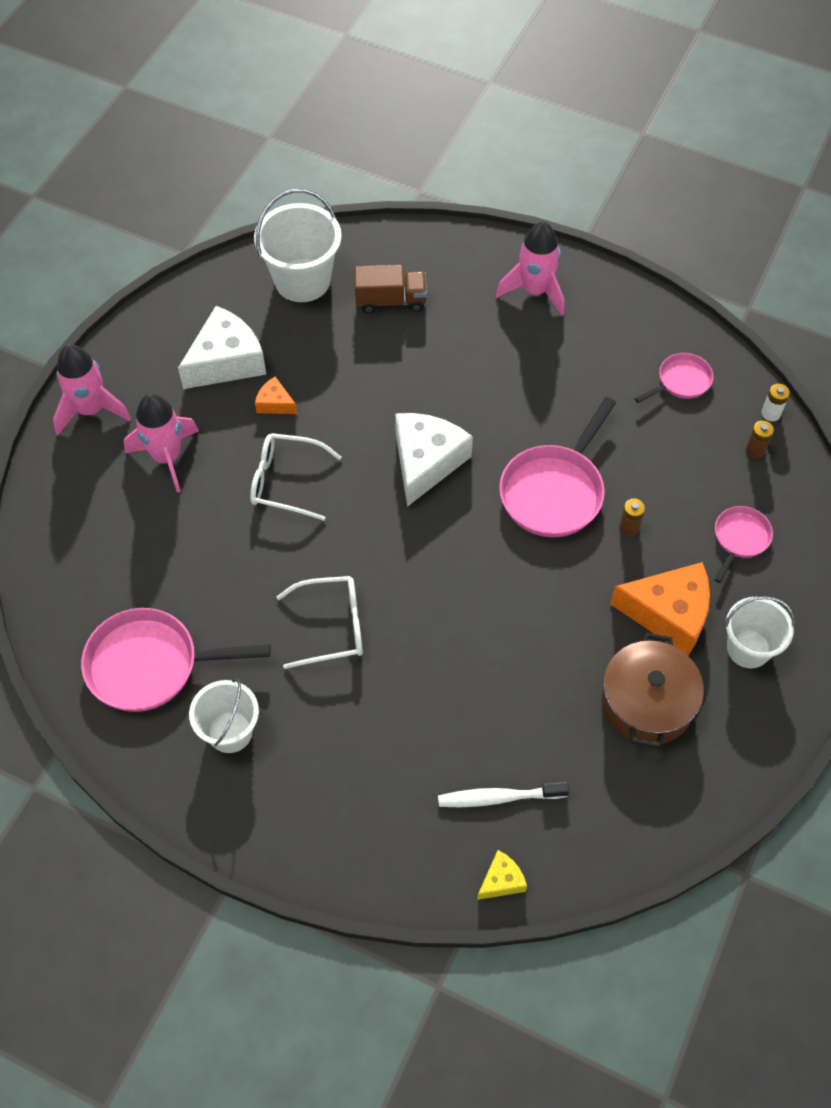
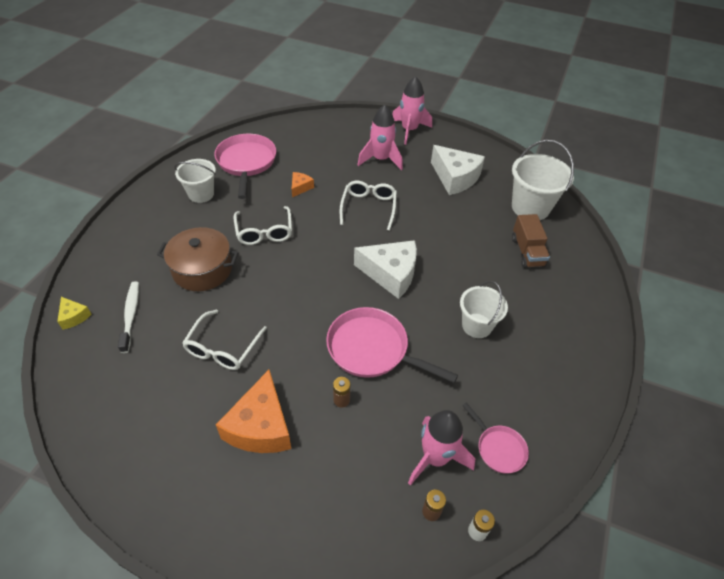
camera: 85 degrees right, 10 degrees down
(275, 403) = (427, 200): orange cheese -> orange cheese (300, 187)
(535, 291) = (566, 338): pink rocket -> pink rocket (435, 458)
(555, 666) = (223, 348): none -> white glasses
(646, 703) = (184, 407): brown pot -> brown pot (202, 269)
(740, 539) = (333, 489): pink pan -> none
(748, 648) = (222, 489): white bucket -> white bucket (477, 325)

